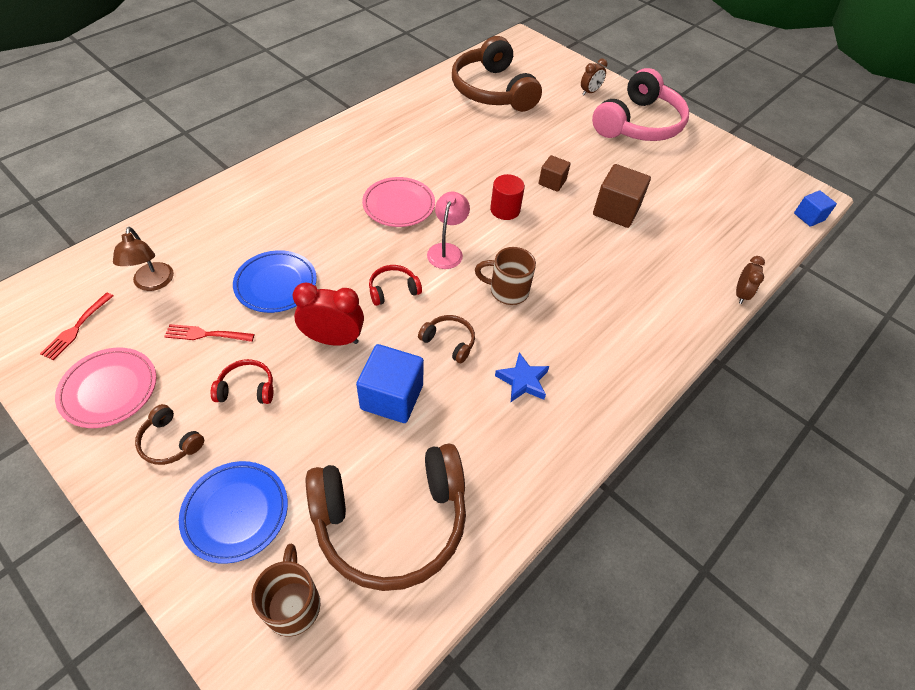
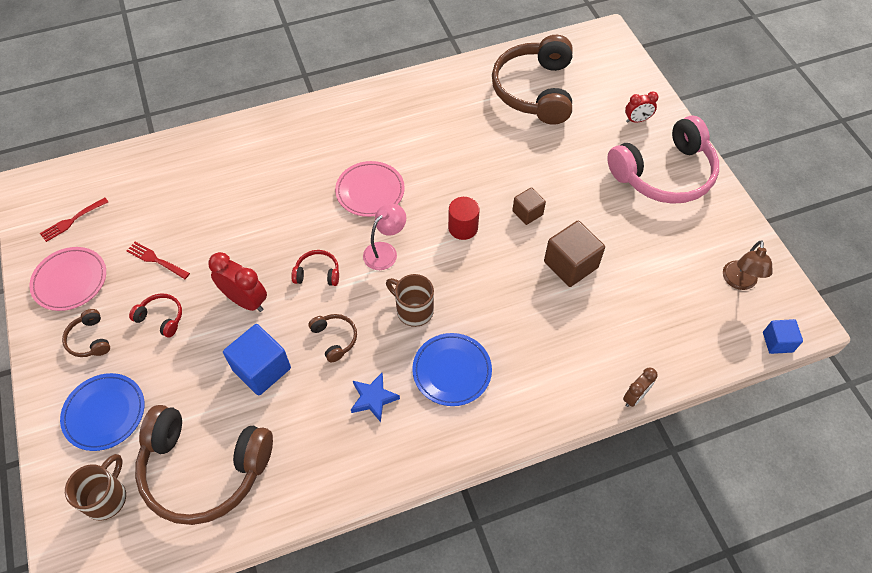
camera: 30 degrees right, 5 degrees up
(153, 283) = (141, 200): brown lamp -> brown lamp (739, 282)
(276, 284) = (229, 234): blue plate -> blue plate (452, 371)
(590, 92) = (637, 120): brown clock -> red clock

